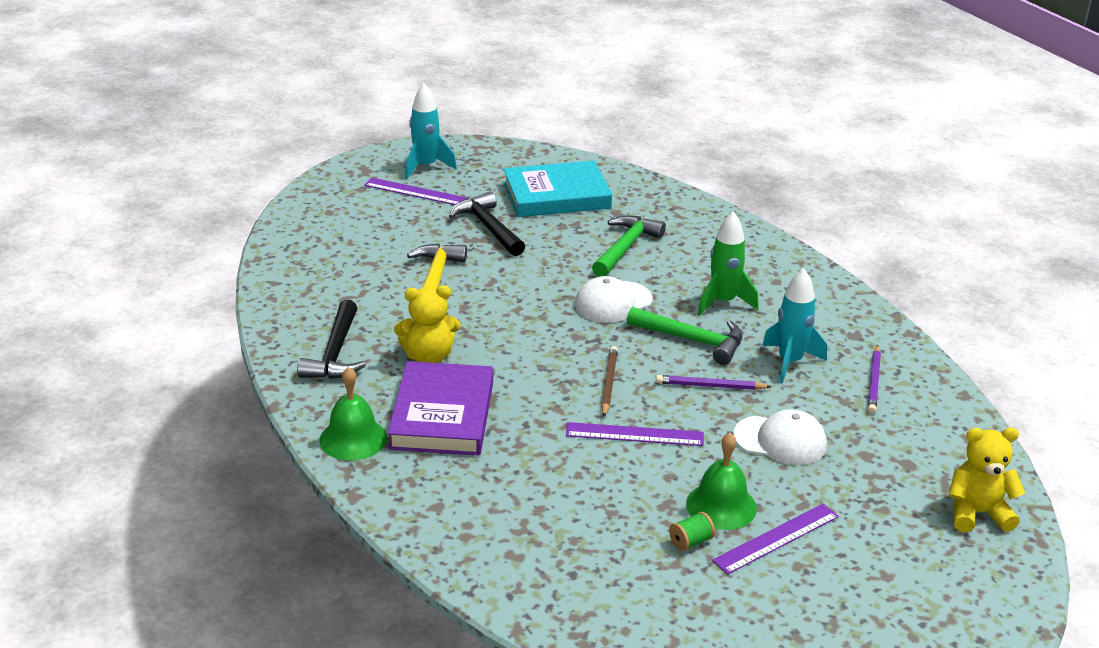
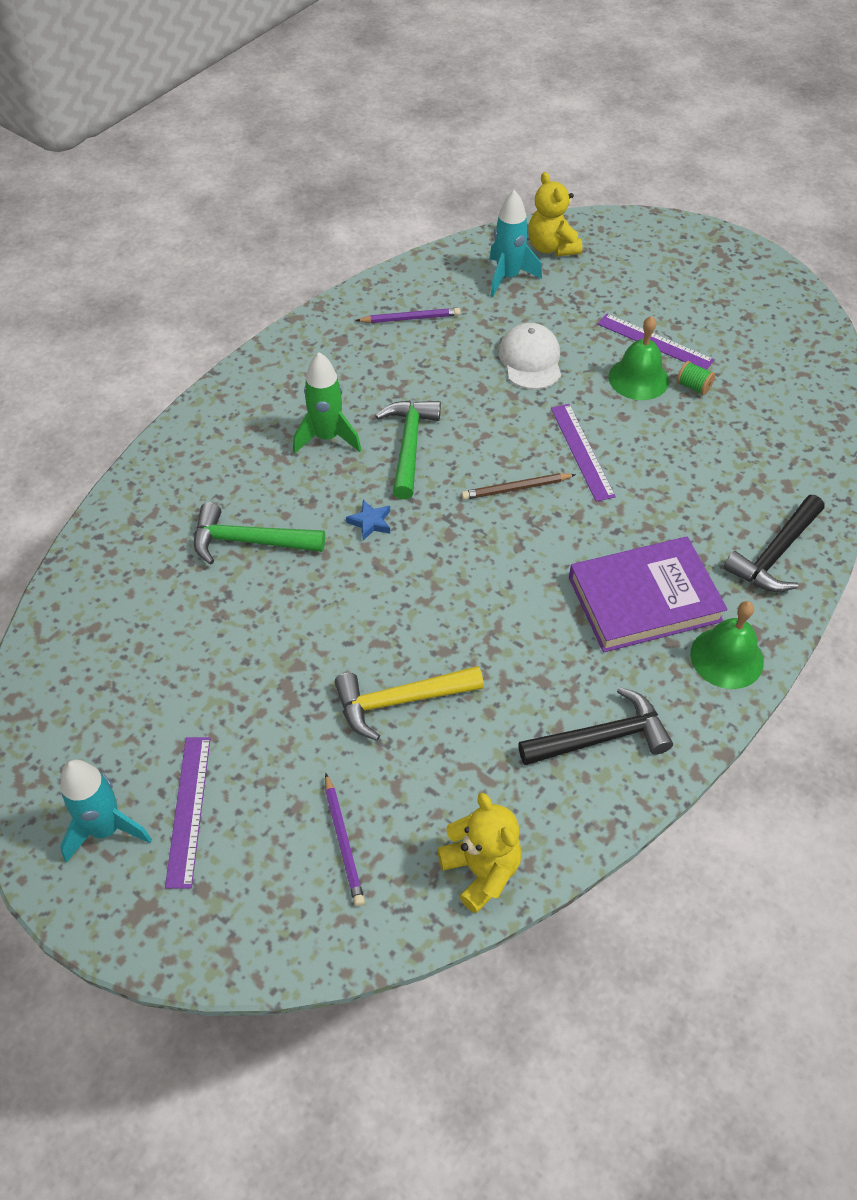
camera: 110 degrees left, 20 degrees up
(428, 357) = (556, 647): yellow teddy bear -> yellow teddy bear (481, 870)
(488, 227) = (255, 689): black hammer -> black hammer (775, 554)
(556, 195) = (143, 644): turquoise book -> none
(613, 302) = (370, 522): white cap -> blue star
(710, 386) = (478, 418): purple pencil -> purple pencil (343, 842)
(790, 362) = (409, 373): turquoise rocket -> turquoise rocket (508, 277)

